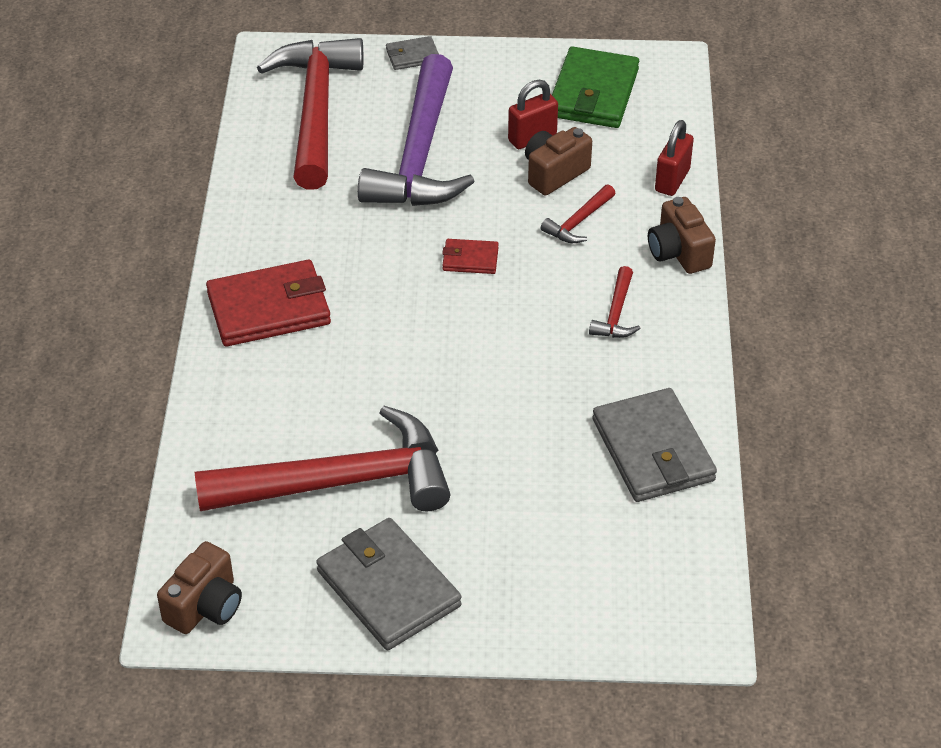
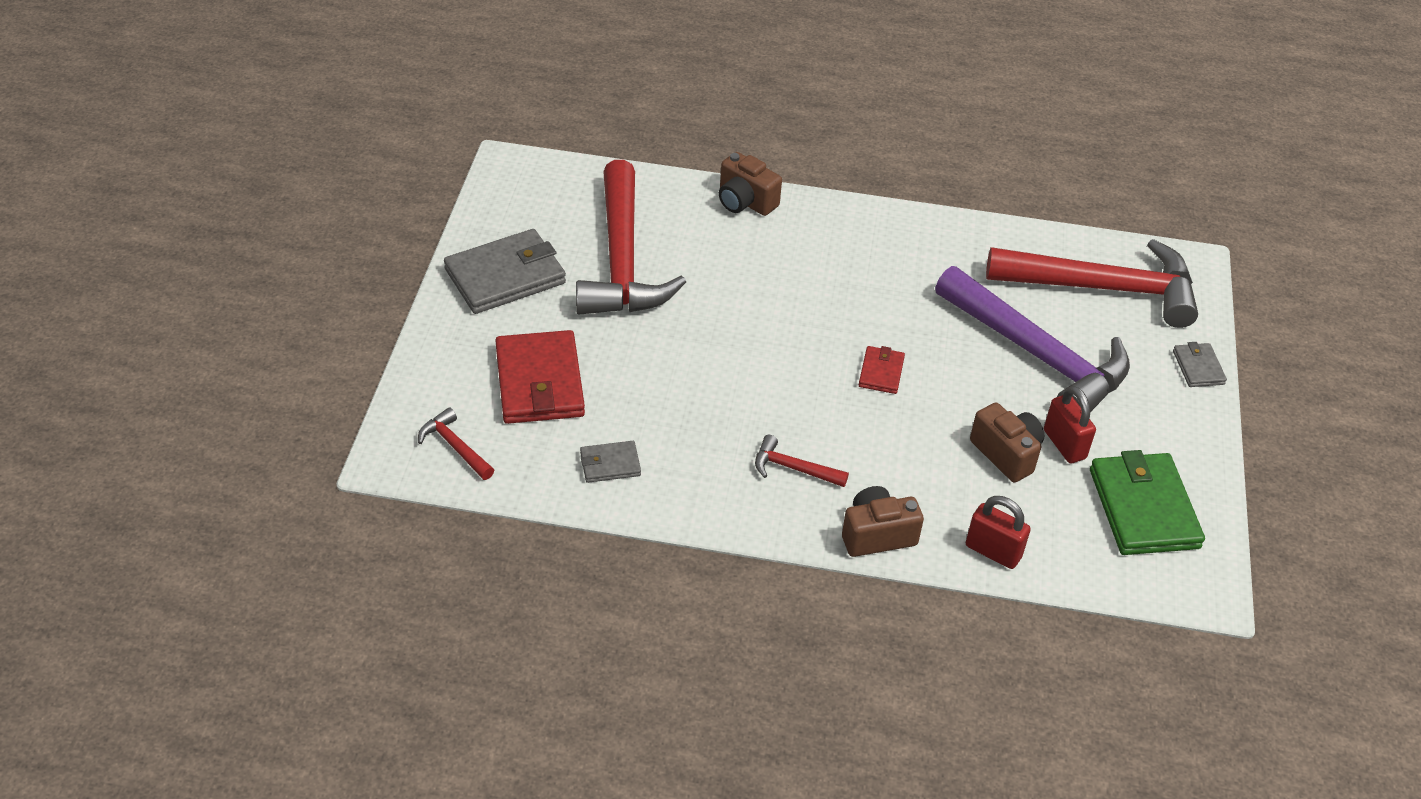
camera: 95 degrees right, 0 degrees up
(205, 606) = (519, 180): brown camera -> brown camera (745, 201)
(269, 308) = (830, 236): red wallet -> red wallet (539, 382)
(419, 154) = (1037, 355): purple hammer -> purple hammer turned 150 degrees counterclockwise
(578, 222) = (929, 461): red hammer -> red hammer (455, 447)
(593, 93) = (1143, 508): green wallet -> green wallet turned 60 degrees clockwise
(653, 450) = (610, 464): grey wallet -> grey wallet, size x0.50

